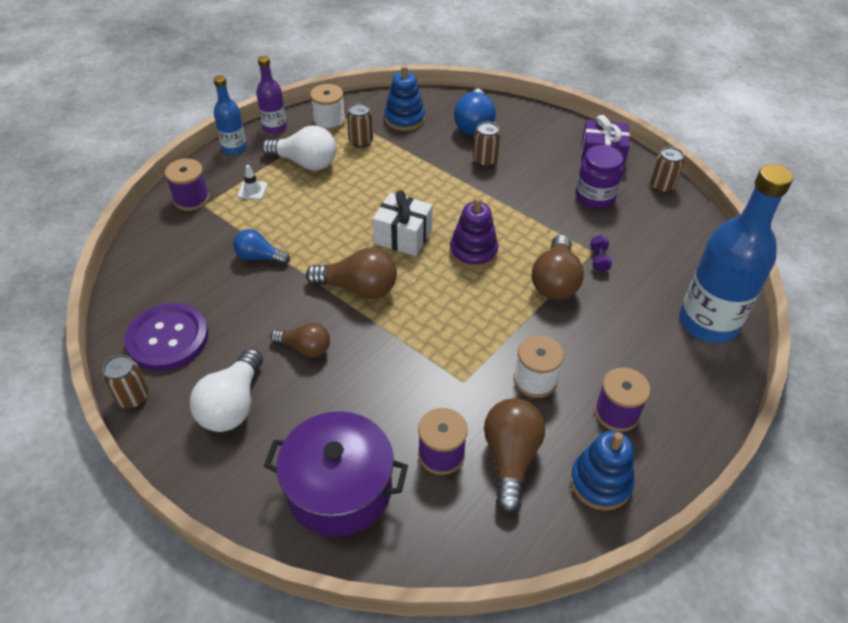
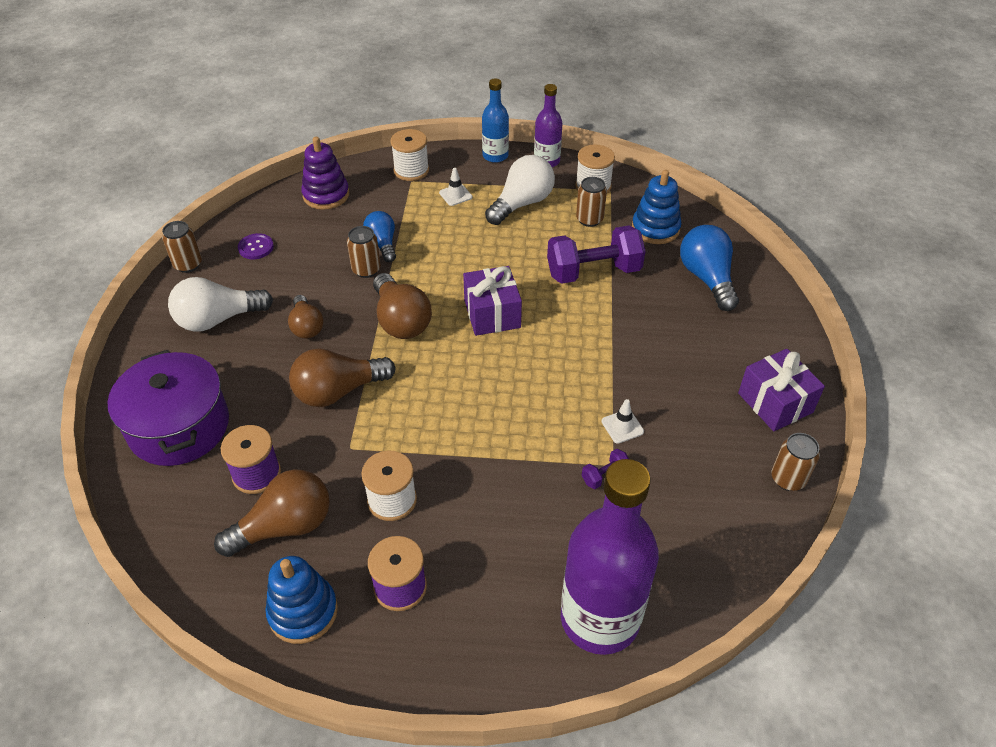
camera: 55 degrees right, 0 degrees up
(168, 338) = (256, 247): purple button -> purple button, size x0.48
(191, 199) = (411, 170): purple spool -> white spool
(305, 163) = (522, 204): white light bulb -> white light bulb turned 120 degrees counterclockwise
(403, 236) = (492, 314): white gift -> purple gift
(414, 167) = (593, 272): none -> purple dumbbell
(473, 252) = (519, 372): purple stacking toy -> purple stacking toy (326, 195)
(474, 124) = (707, 278): blue light bulb -> blue light bulb turned 105 degrees clockwise
(485, 161) = (660, 314): brown can -> brown can (366, 270)
(555, 281) = (538, 453): brown light bulb -> brown light bulb (338, 391)
(565, 230) = (622, 426): none -> white traffic cone
(594, 197) = (701, 427): purple jar -> none
(708, 322) = (599, 619): blue bottle -> purple bottle

